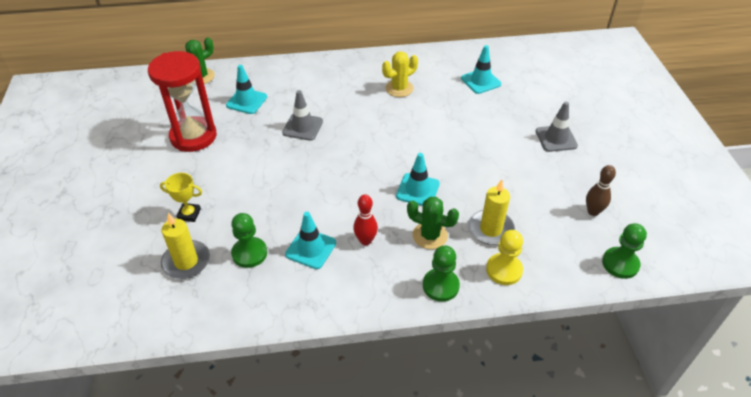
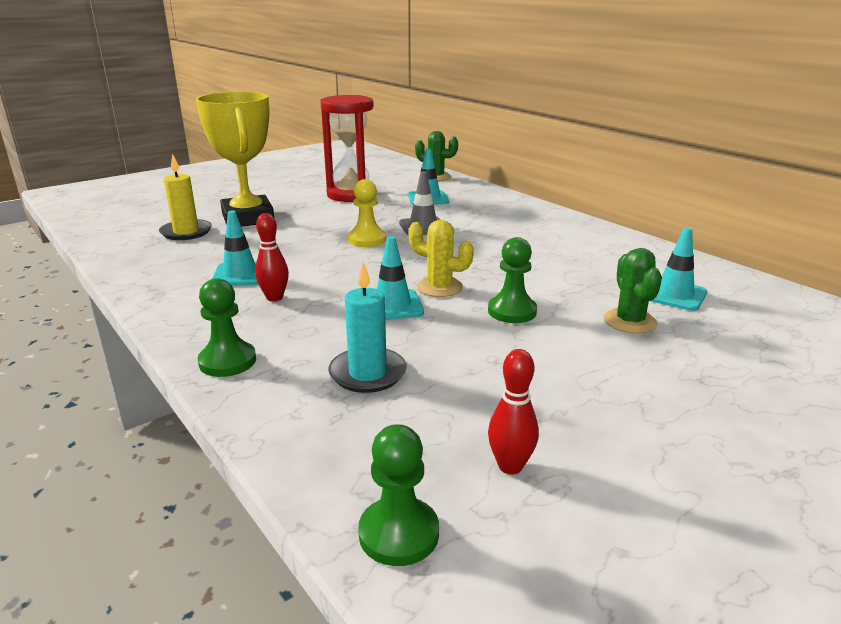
camera: 60 degrees right, 20 degrees down
(189, 214) = (248, 218): yellow trophy -> yellow trophy, size x2.38
(249, 253) = (213, 251): green pawn -> green pawn (512, 311)
(399, 88) = (565, 252): yellow cactus -> yellow cactus (439, 287)
(430, 235) = (315, 333): green cactus -> green cactus (630, 321)
(491, 229) = (368, 373): yellow candle -> turquoise candle
(504, 270) = (290, 404): yellow pawn -> yellow pawn (367, 240)
(556, 138) = (648, 385): grey traffic cone -> none
(593, 211) = (510, 466): brown bowling pin -> red bowling pin

